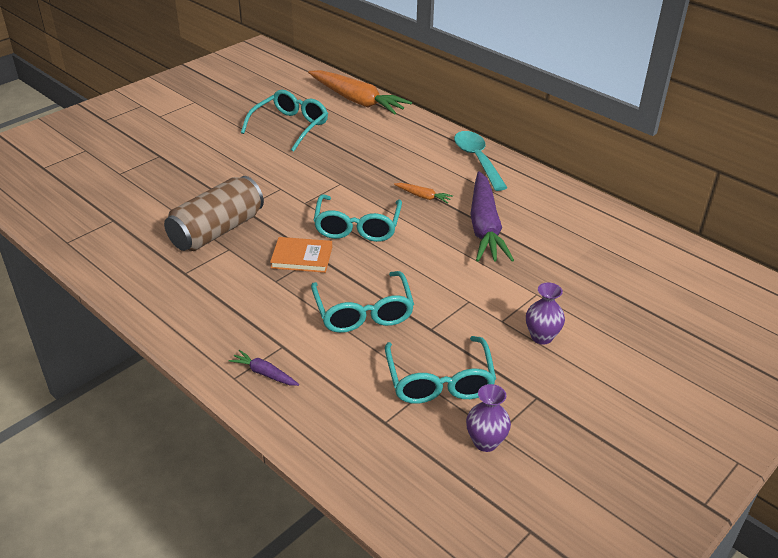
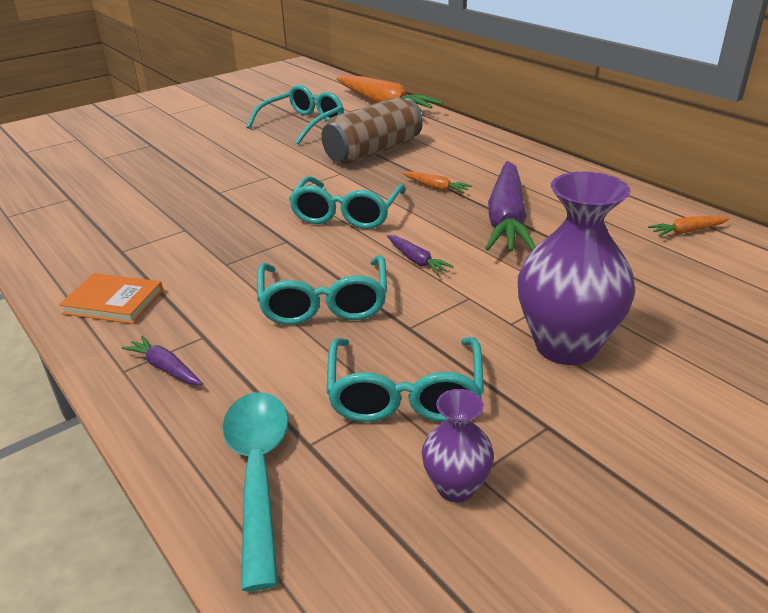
camera: 10 degrees right, 5 degrees down
(217, 231) = (180, 212): brown can -> brown can (373, 152)
(302, 257) = (268, 241): orange book -> orange book (114, 302)
(423, 270) = (416, 260): none -> purple carrot
(477, 160) = (510, 156): turquoise spoon -> turquoise spoon (258, 472)
(541, 337) = (565, 346): purple vase -> purple vase, size x1.96
(620, 233) = (687, 231): none -> orange carrot

